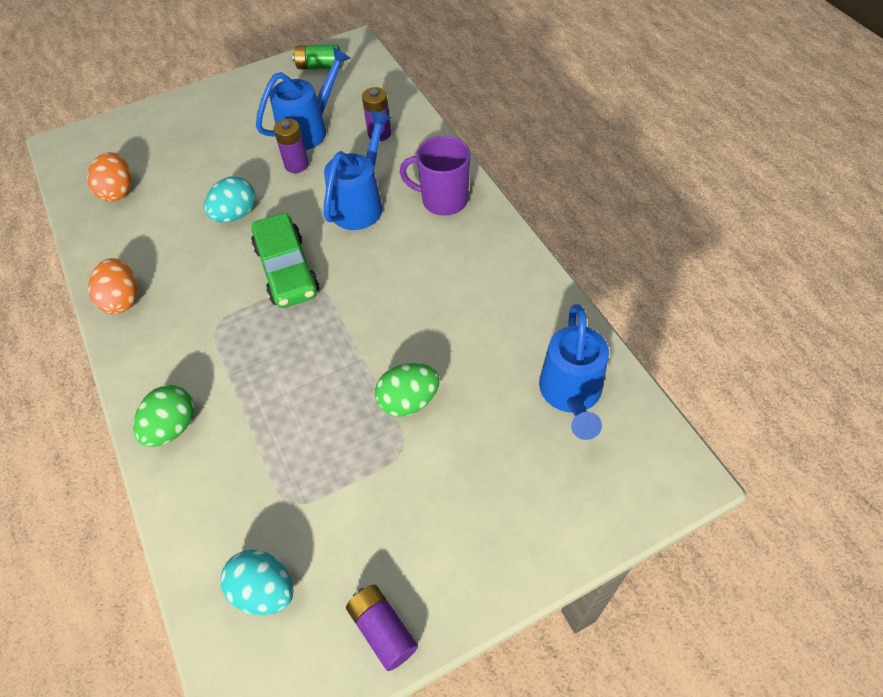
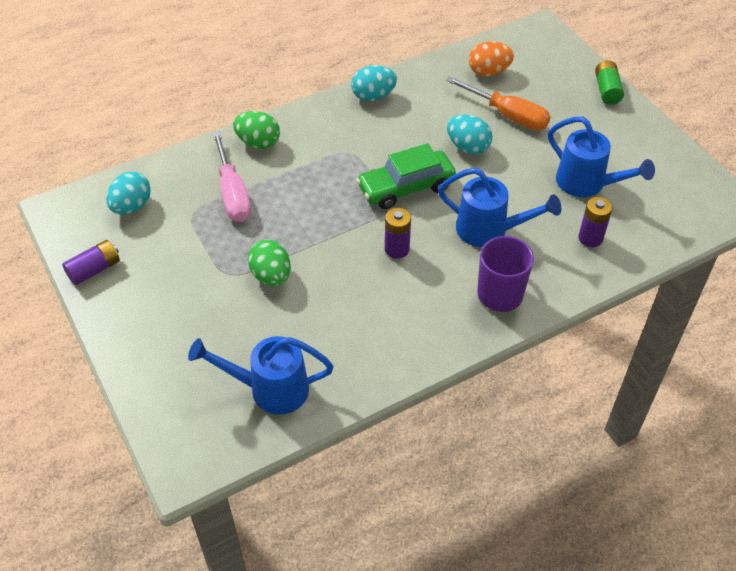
camera: 85 degrees right, 5 degrees down
(122, 299) = (373, 96): orange egg -> turquoise egg
(194, 180) = (507, 115): none -> orange screwdriver
(262, 453) = (232, 193): none -> pink screwdriver
(296, 165) = (536, 180): purple battery -> purple battery (397, 249)
(319, 66) = (688, 182): green battery -> green battery (607, 90)

